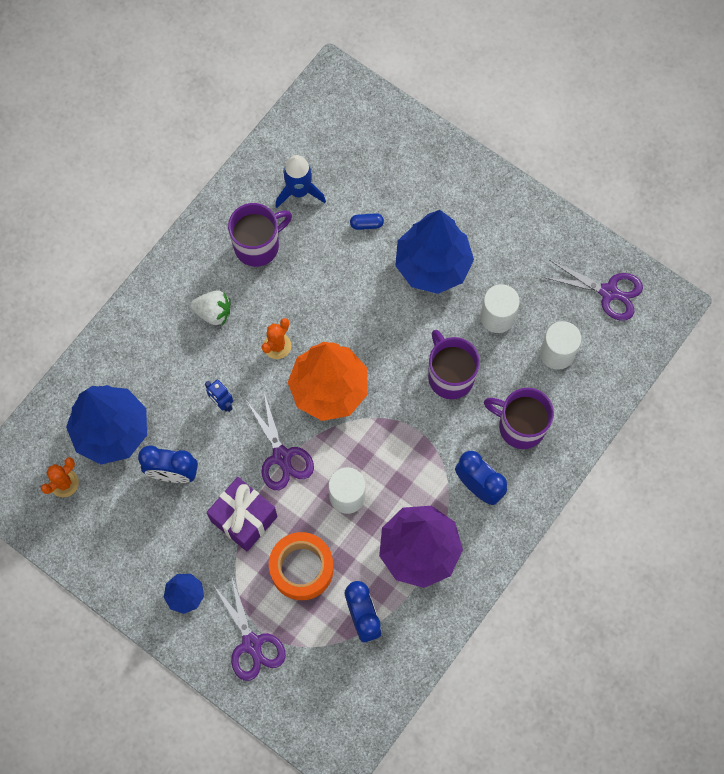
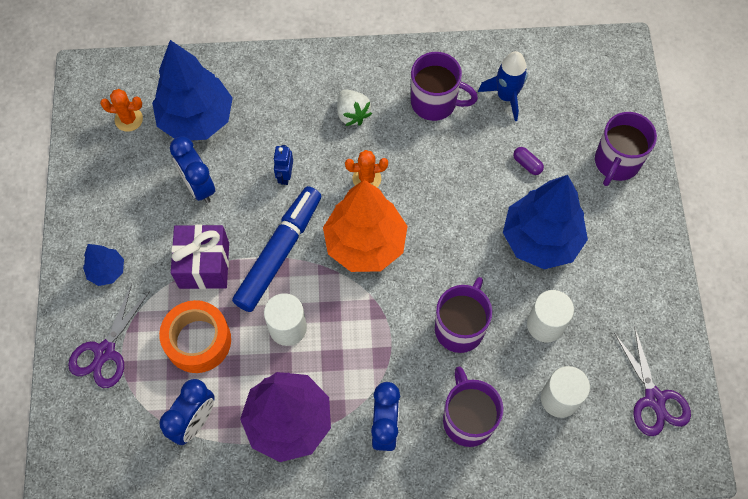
camera: 50 degrees right, 5 degrees down
(281, 456) = (279, 252): purple scissors -> blue marker
(366, 224) = (527, 164): blue capsule -> purple capsule
(419, 163) = (616, 162): none -> purple mug

